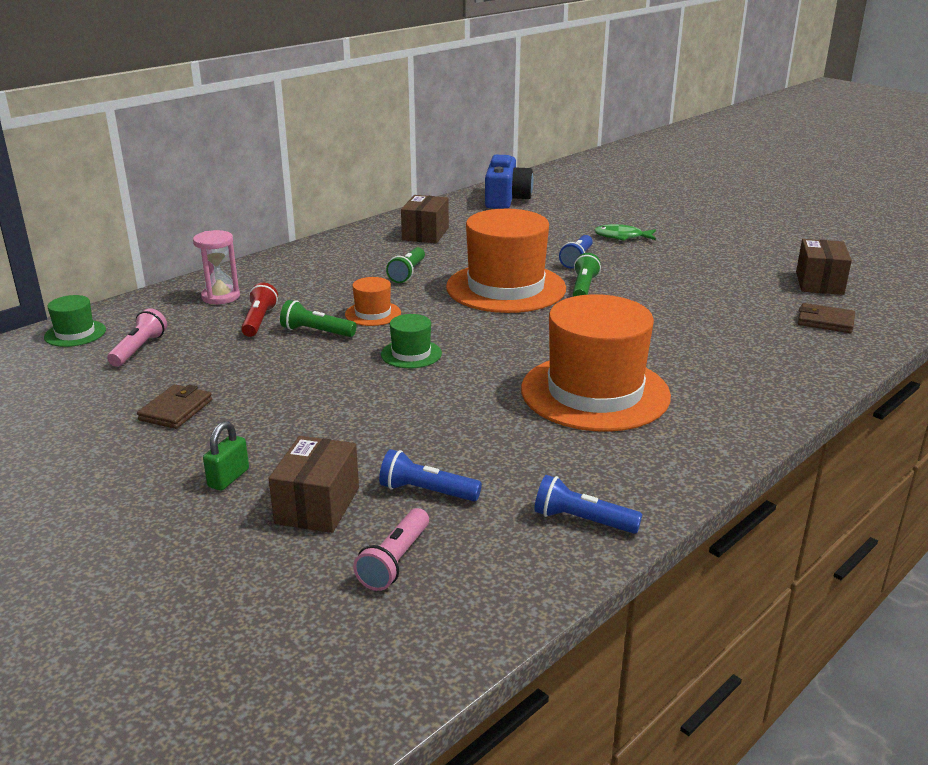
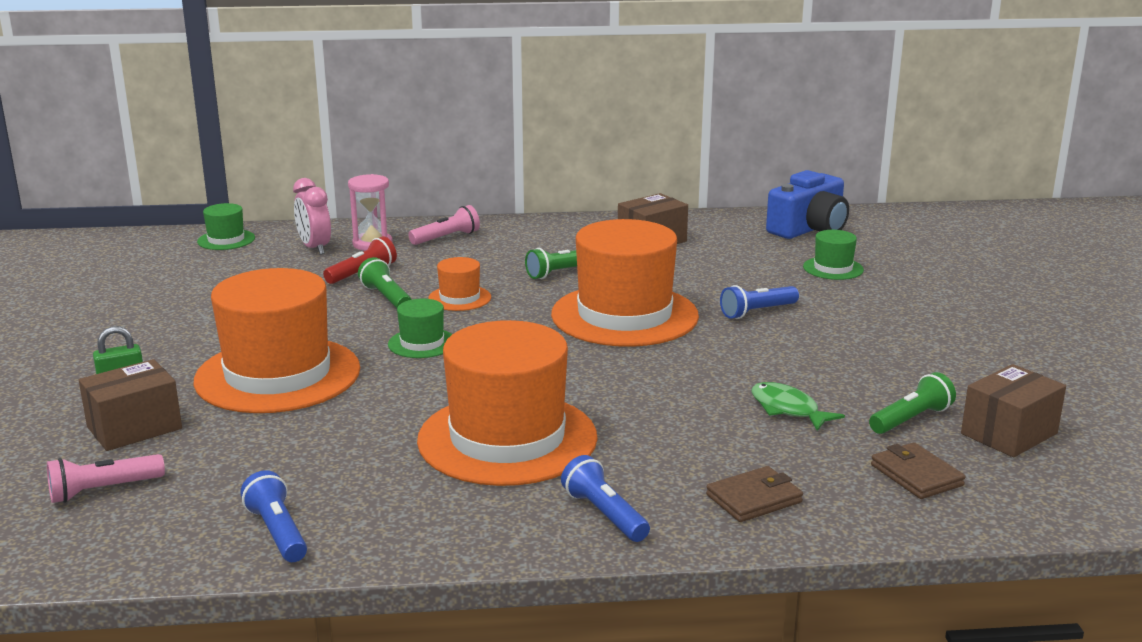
camera: 40 degrees right, 5 degrees down
(139, 349) = (243, 266): pink flashlight -> pink flashlight (446, 238)
(176, 315) = (314, 248): none -> pink clock
(176, 410) = (181, 320): brown wallet -> brown wallet (754, 498)
(350, 417) = (278, 375): none -> orange hat
(426, 491) = (218, 453): blue flashlight -> blue flashlight (604, 514)
(566, 220) = (833, 268): none -> green hat
(583, 288) = (704, 341): green flashlight -> green flashlight (911, 419)
(622, 237) = (860, 305): green fish -> green fish (787, 409)

